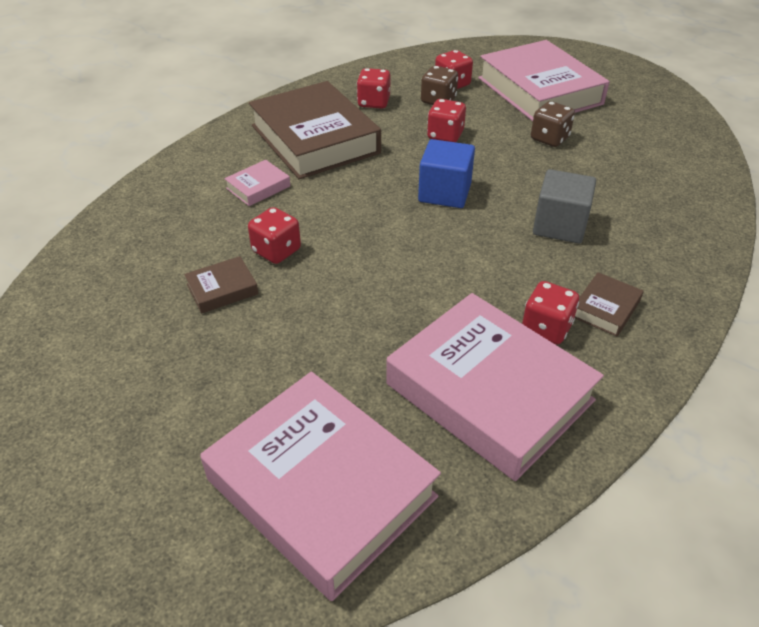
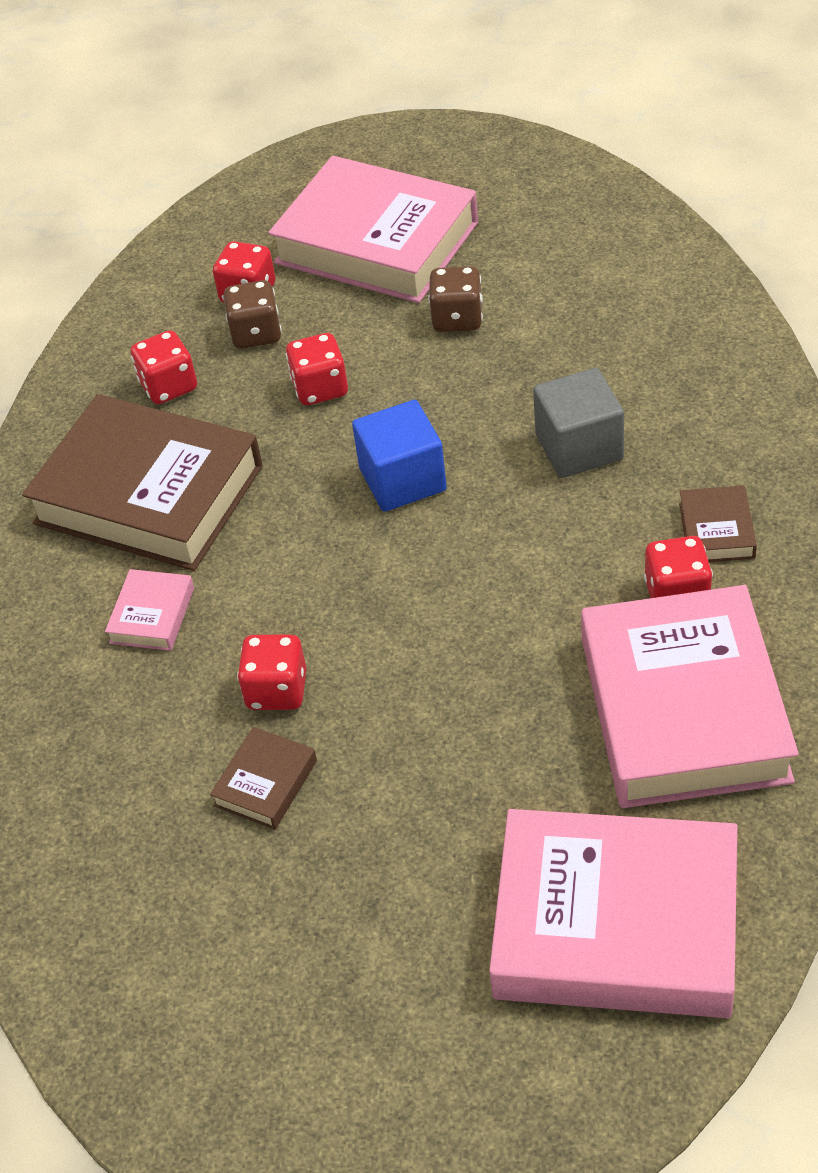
camera: 30 degrees left, 5 degrees up
(489, 392) = (684, 708): pink book -> pink book turned 75 degrees clockwise

